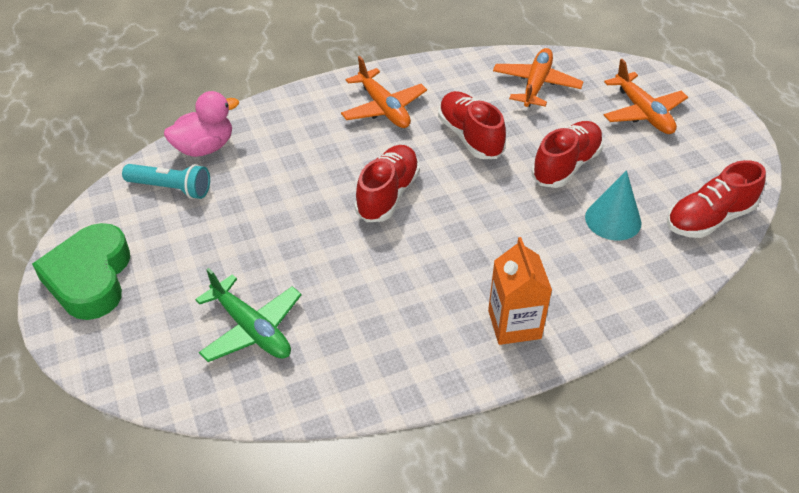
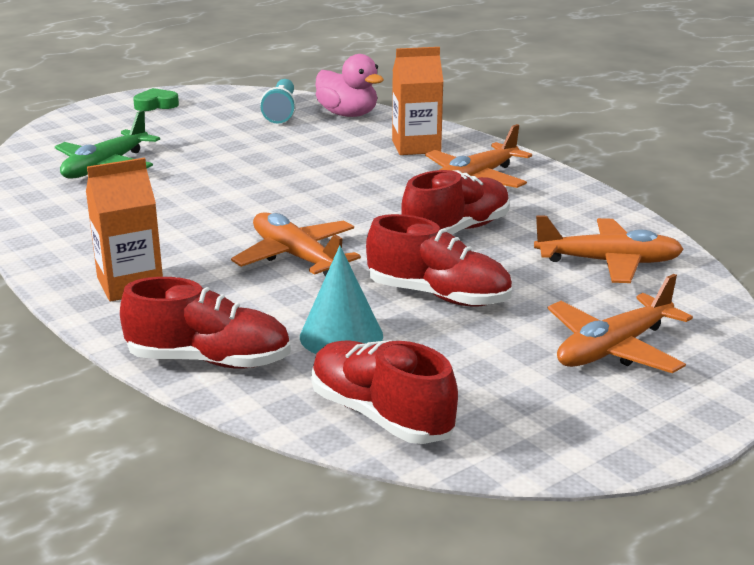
camera: 75 degrees right, 20 degrees down
(90, 278) = (156, 105): green heart -> green heart, size x0.46
(303, 123) = (416, 146): none -> orange carton
(388, 194) = (320, 199): red shoe -> red shoe (209, 360)
(490, 224) = (296, 257): none -> orange plane

